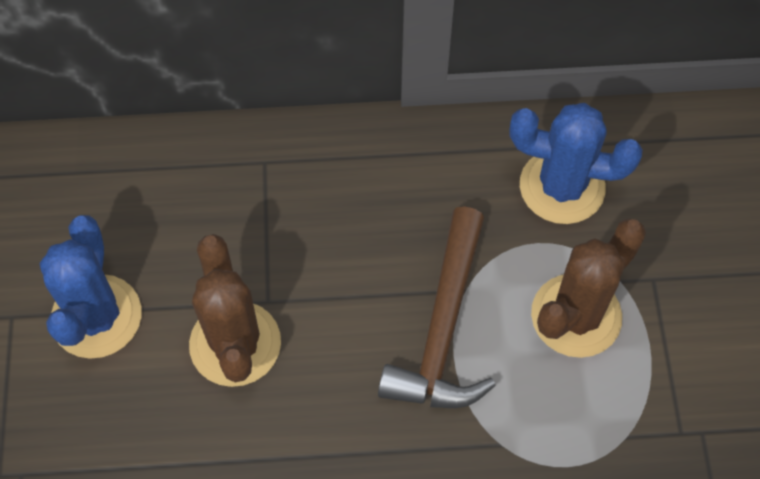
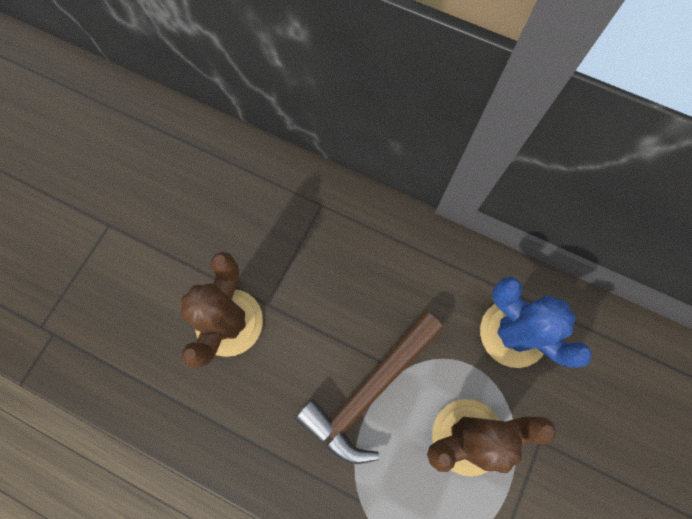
camera: 30 degrees right, 10 degrees up
(97, 317) = (157, 254): blue cactus -> none

